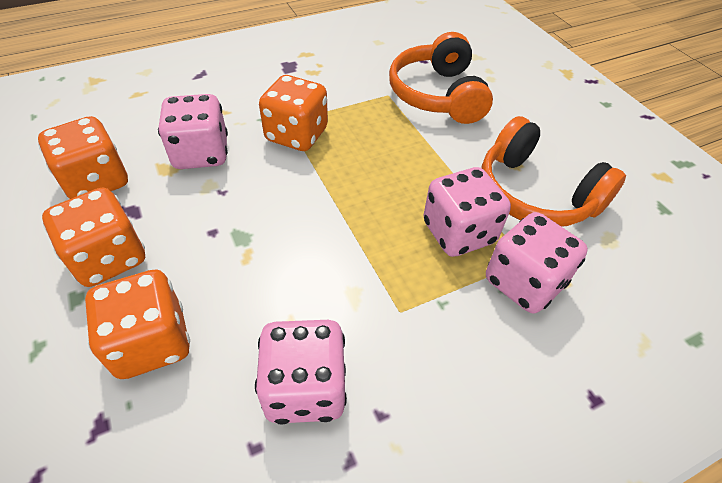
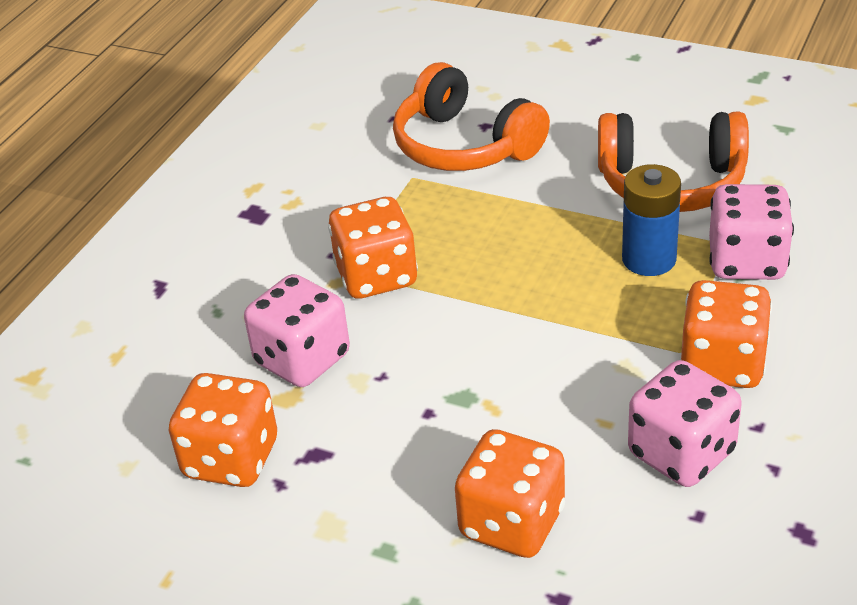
camera: 35 degrees left, 10 degrees down
(109, 258) = (364, 502): orange dice -> orange dice (722, 364)
(458, 233) = (649, 259): pink dice -> blue battery

